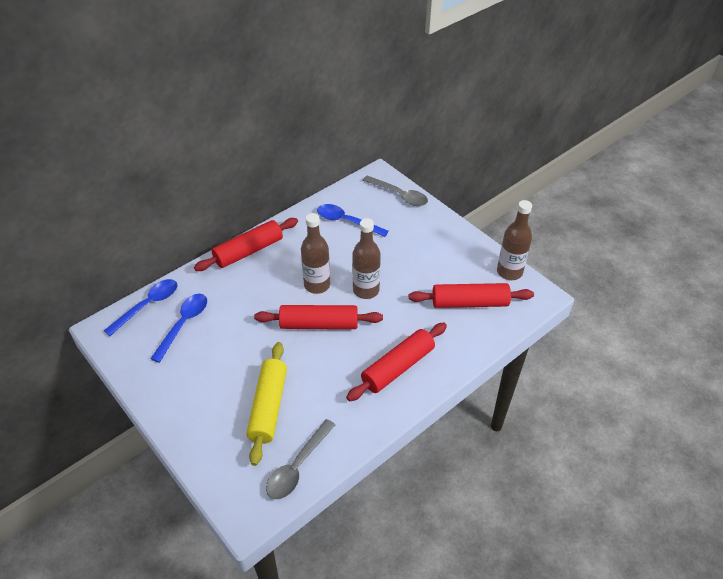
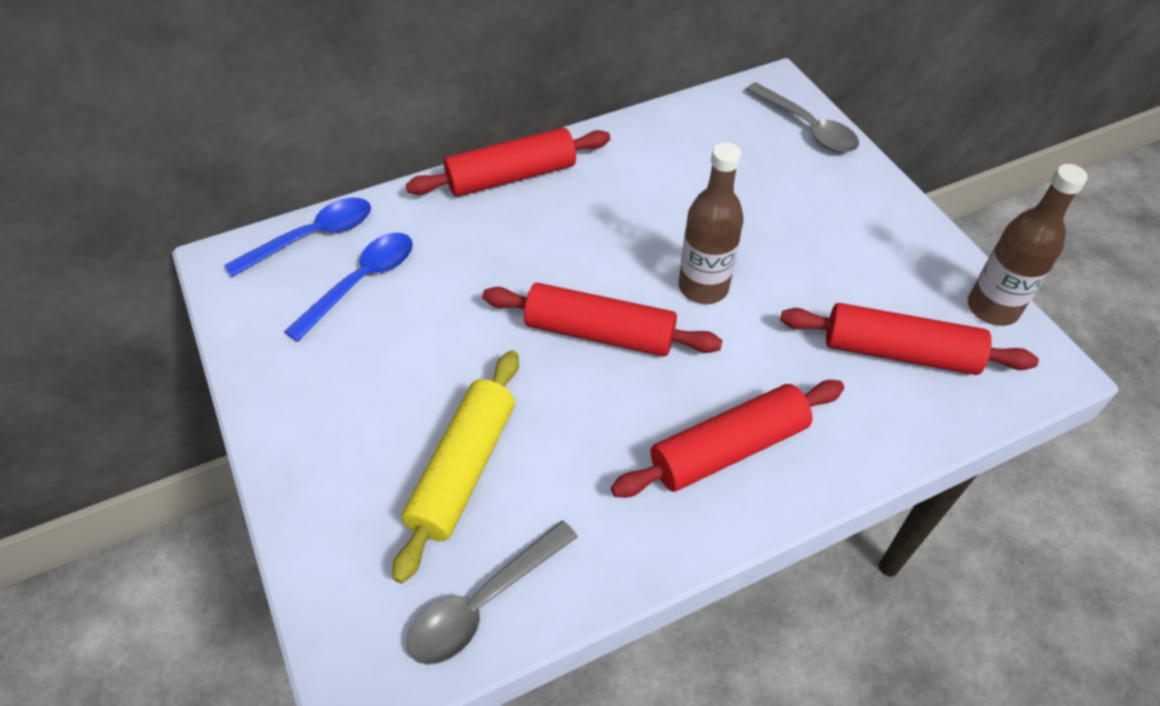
camera: 15 degrees right, 5 degrees up
(317, 285) = (615, 260): brown bottle -> none
(346, 221) = (699, 156): blue spoon -> none

